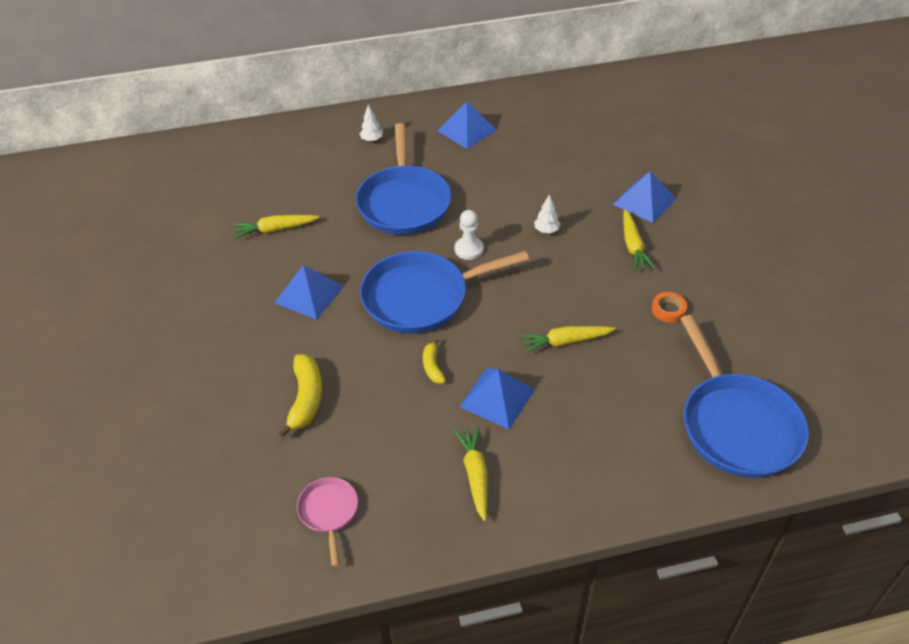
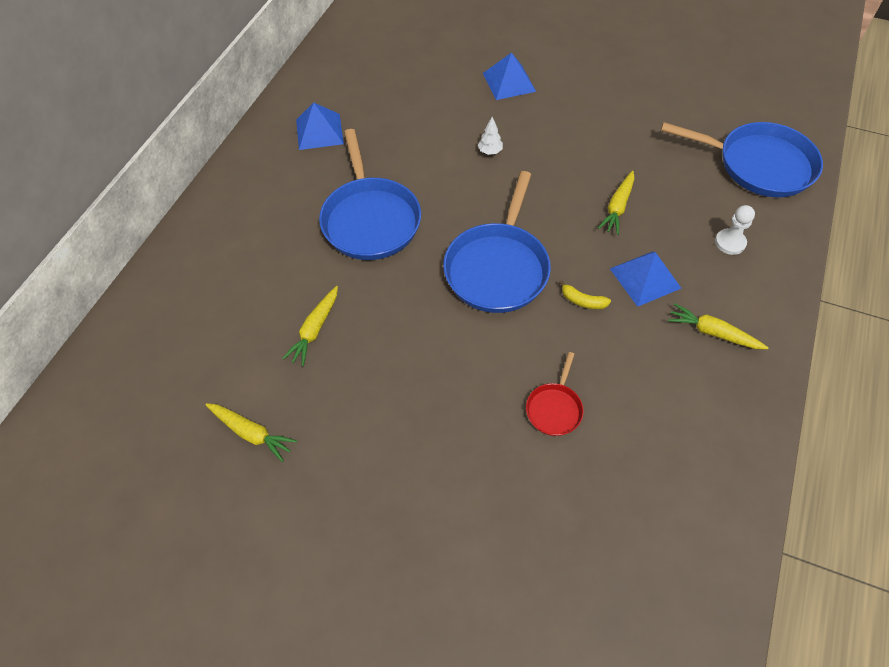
camera: 55 degrees left, 10 degrees up
(306, 399) = (554, 408): yellow banana -> red pan
(309, 294) = (426, 345): blue pyramid -> none
(329, 512) = (691, 451): pink pan -> none
(372, 140) = (262, 198): white tree -> none
(404, 202) = (370, 219): blue pan -> blue pan turned 45 degrees clockwise
(469, 249) = (468, 208): white pawn -> white pawn (730, 242)
(633, 246) = (550, 115): yellow carrot -> yellow carrot (251, 433)
(668, 310) = (630, 135): orange tape -> none

